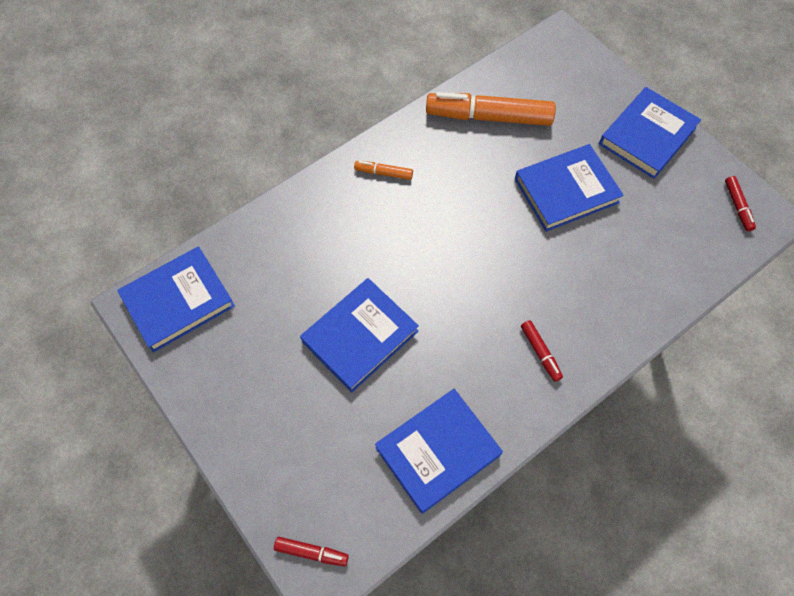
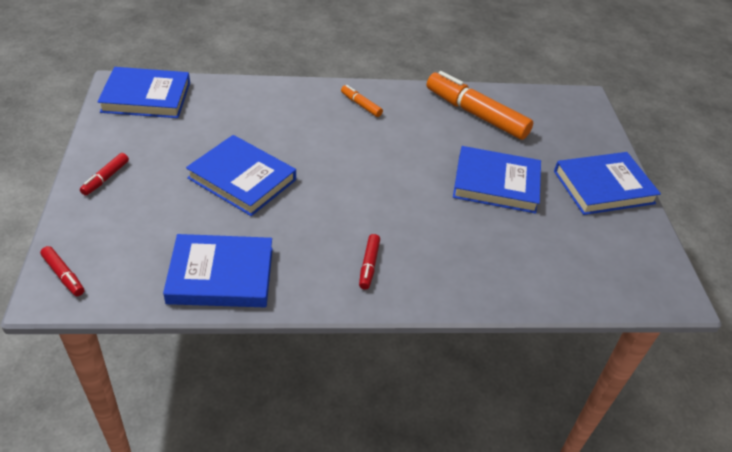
camera: 30 degrees right, 20 degrees down
(360, 336) = (242, 179): blue book -> blue book turned 45 degrees clockwise
(737, 206) = (648, 271): red marker -> red marker (106, 178)

